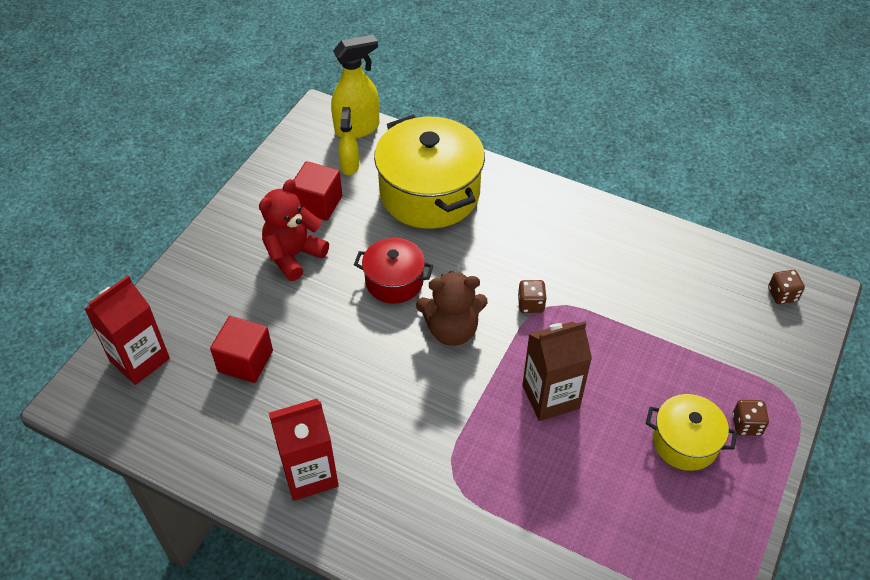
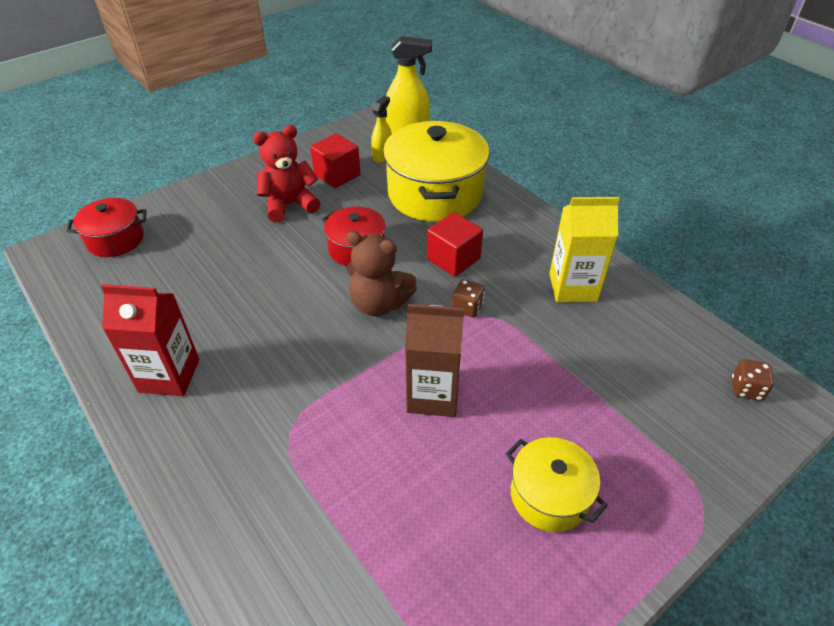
camera: 25 degrees right, 5 degrees down
(139, 360) = (116, 239): red carton -> red pot
(245, 361) = (191, 268): red cube -> red cube (453, 259)
(608, 251) = (573, 287): none -> yellow carton
(746, 425) = (632, 506): brown dice -> none

